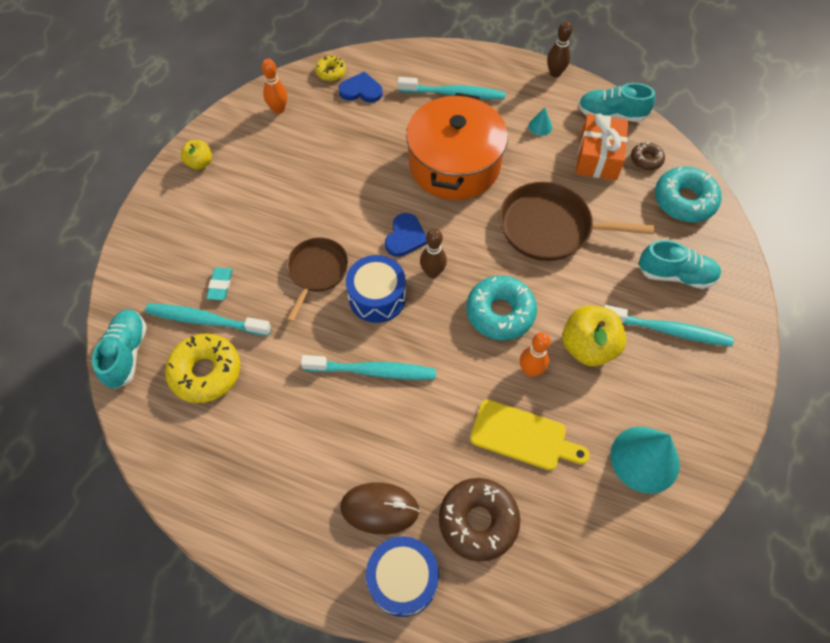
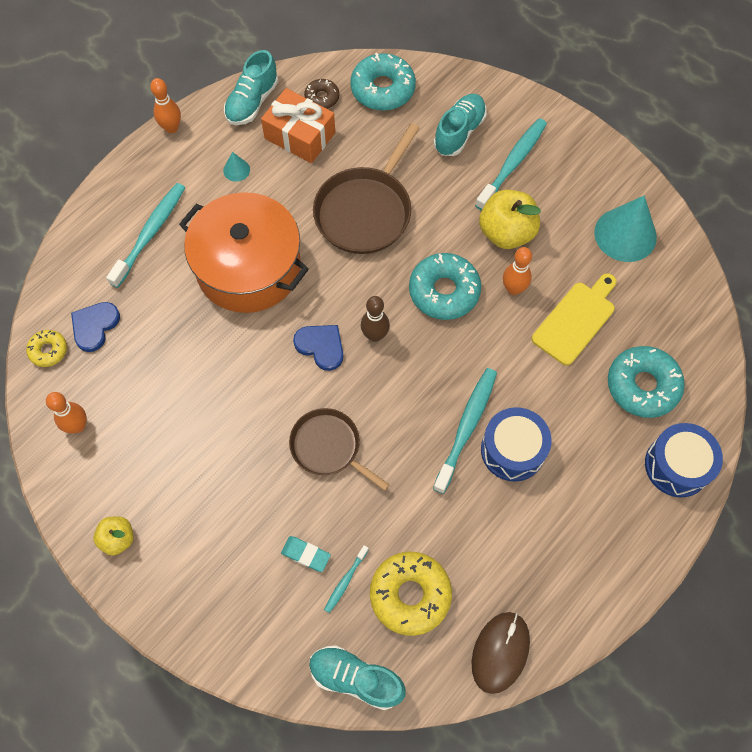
camera: 70 degrees left, 5 degrees up
(205, 320) = (345, 581): turquoise toothbrush -> turquoise toothbrush, size x0.50
(377, 297) = (383, 397): blue drum -> blue drum (512, 450)
(379, 509) = (608, 465): brown mouse -> brown mouse (500, 652)
(478, 521) = (642, 386): brown donut -> turquoise donut
(555, 73) = (171, 128): brown bowling pin -> orange bowling pin

